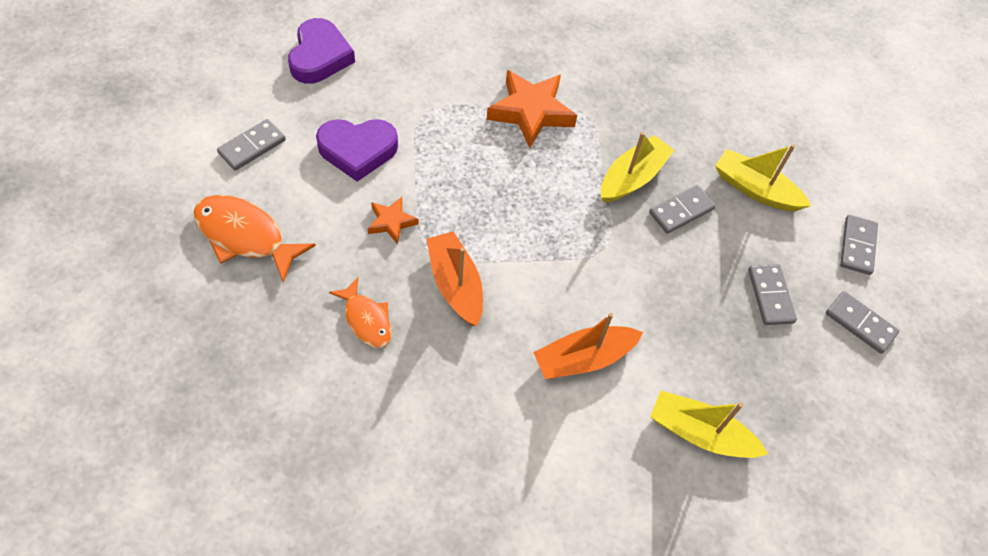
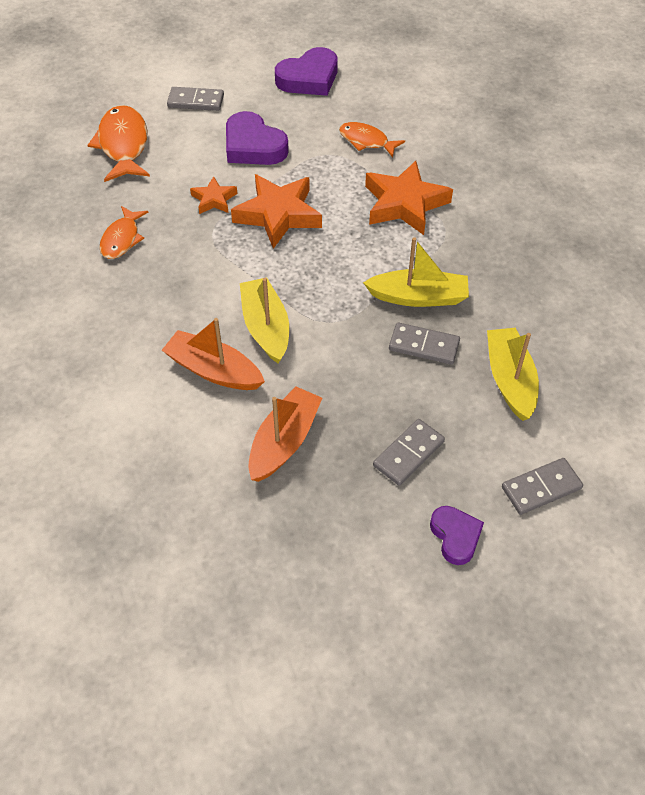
camera: 55 degrees right, 5 degrees down
(437, 80) = (366, 141): none -> orange fish
(455, 284) = (200, 263): orange boat -> orange boat (284, 441)
(457, 194) = (278, 215): none -> orange star
(699, 433) = (221, 481): yellow boat -> yellow boat (266, 327)
(860, 324) = (455, 536): grey domino -> purple heart

